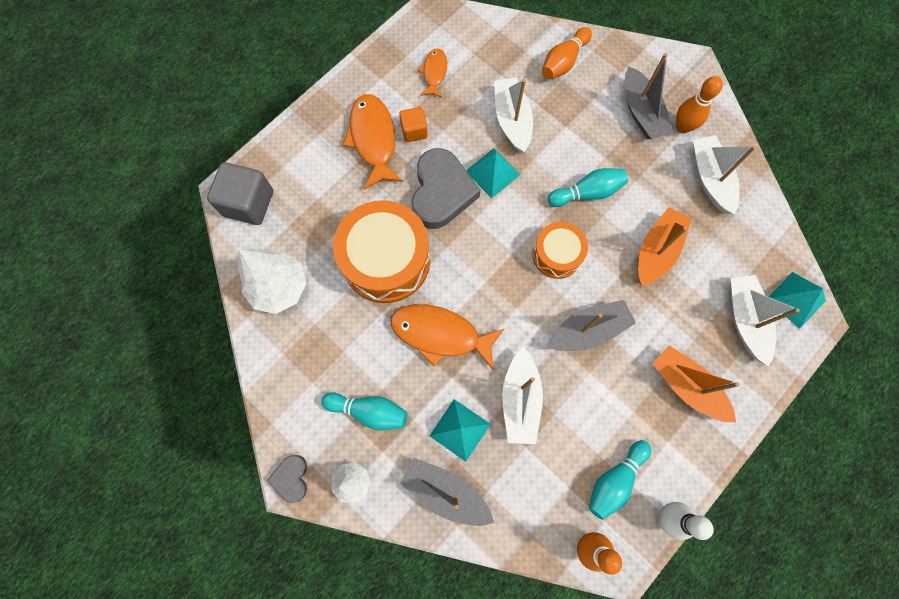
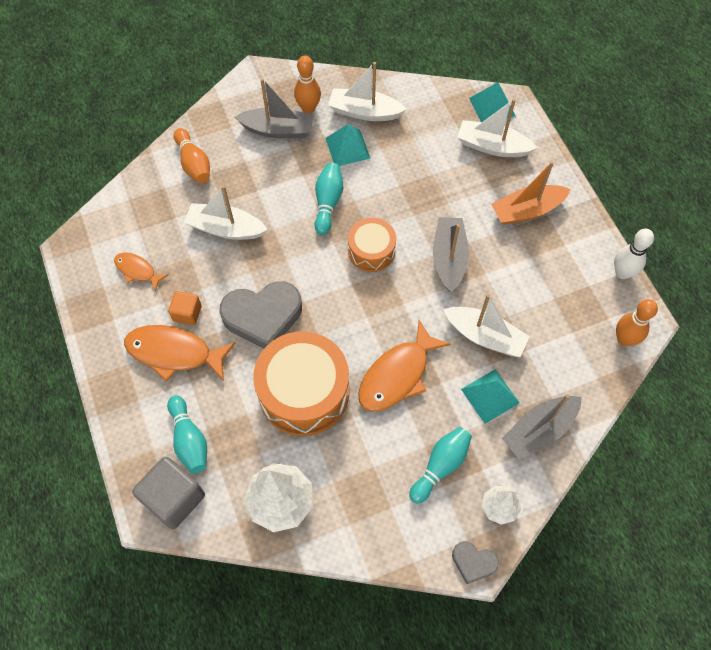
camera: 65 degrees left, 10 degrees down
(441, 192) = (263, 316): grey heart -> grey heart turned 135 degrees clockwise
(492, 172) = (267, 266): turquoise pyramid -> turquoise pyramid (347, 148)
(615, 480) = (580, 296): turquoise bowling pin -> turquoise bowling pin (189, 440)
(657, 251) = (406, 177): orange boat -> none

